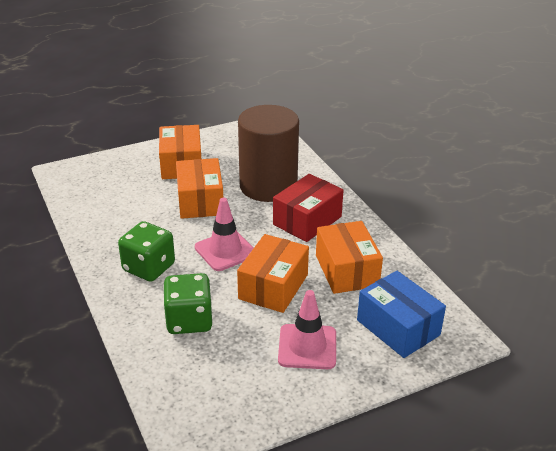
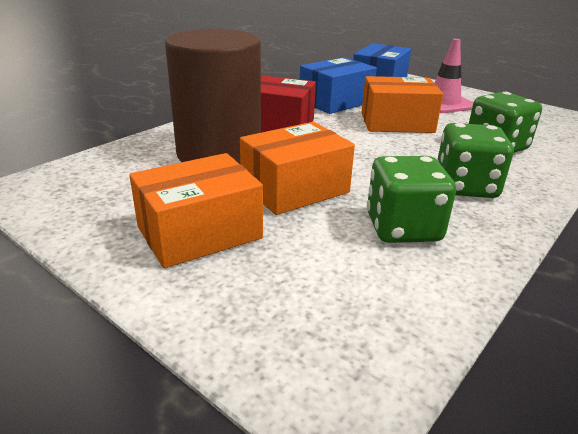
camera: 115 degrees left, 5 degrees down
(131, 222) = (403, 228): none -> green dice
(225, 251) = (376, 152): pink traffic cone -> none
(346, 270) = (335, 102): orange box -> blue box

